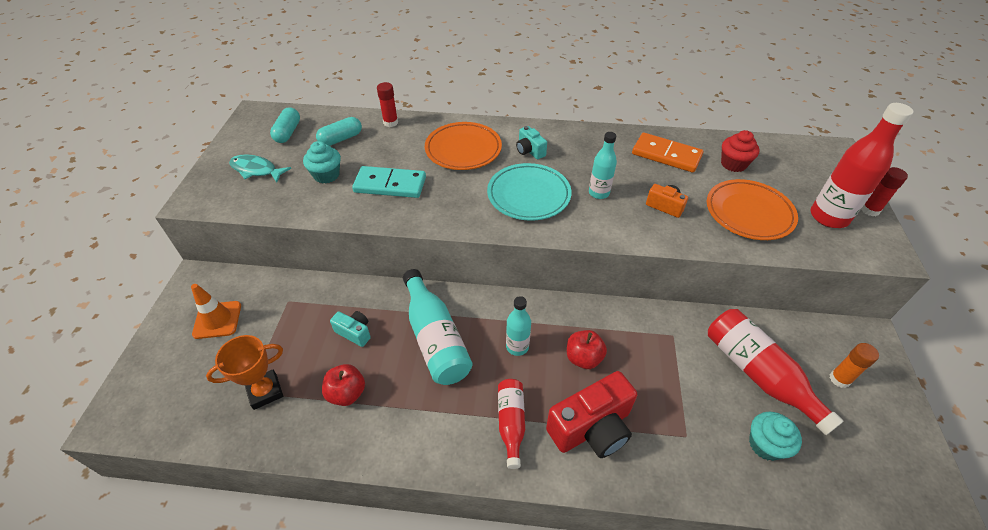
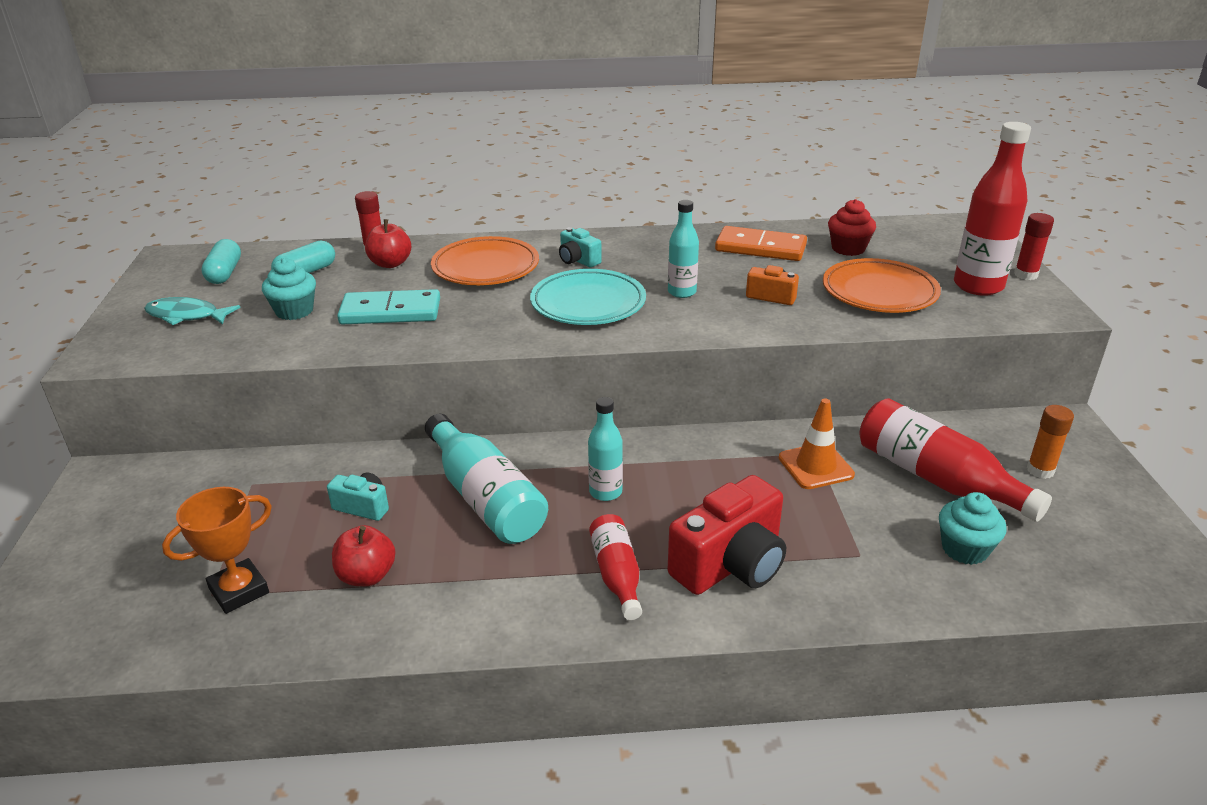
camera: 10 degrees left, 15 degrees down
(217, 320) = (144, 519): orange traffic cone -> orange traffic cone (815, 466)
(583, 358) = (701, 492): red apple -> red apple (390, 263)

